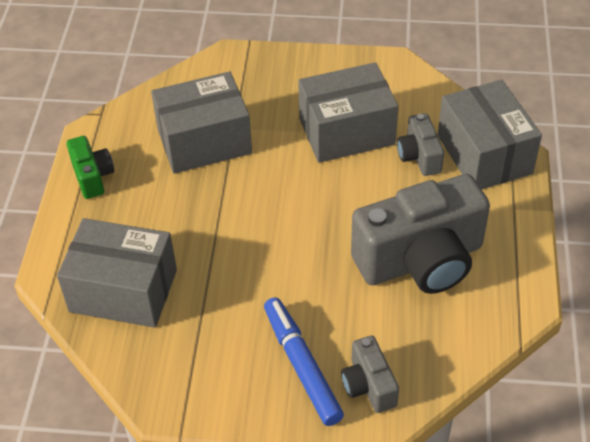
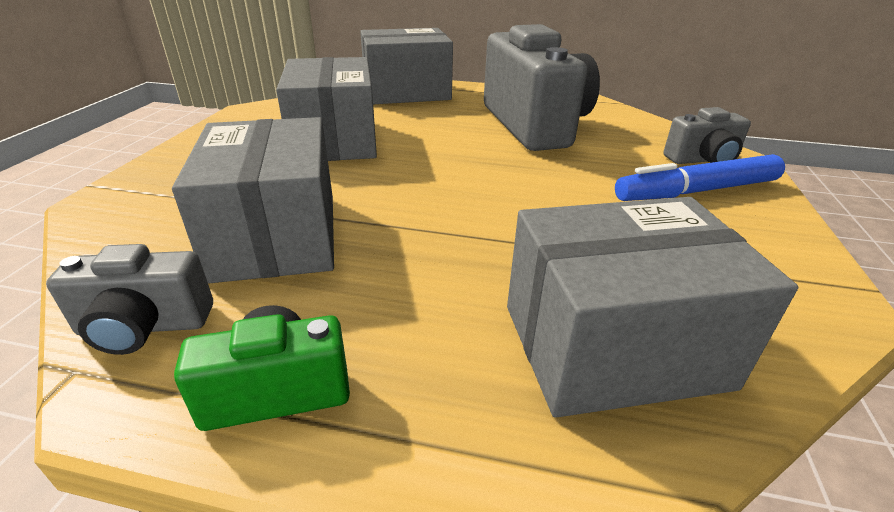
camera: 85 degrees left, 15 degrees down
(123, 291) = (613, 345): grey box -> grey box turned 60 degrees clockwise
(419, 156) = (395, 113): grey camera -> grey camera (144, 327)

